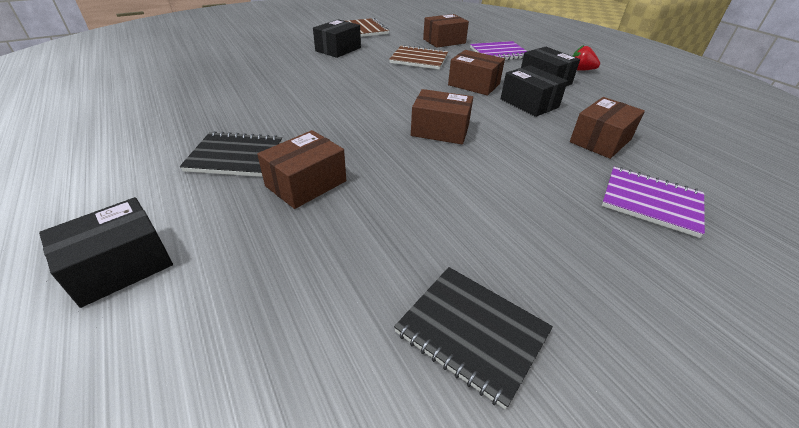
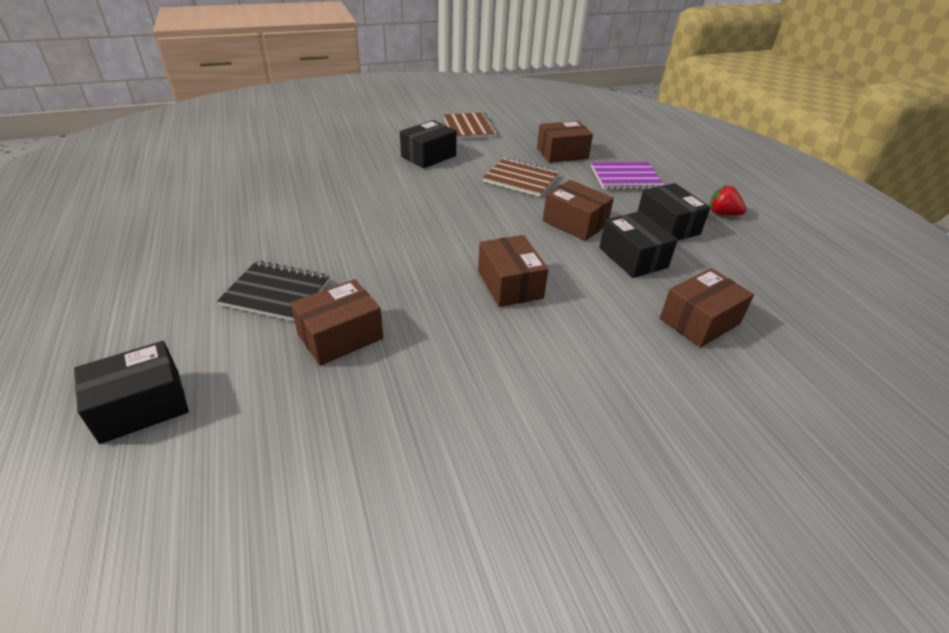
camera: 10 degrees right, 0 degrees up
(440, 130) = (510, 284): brown box -> brown box turned 45 degrees clockwise
(472, 332) = (454, 533): black notebook -> none
(651, 202) = (722, 412): purple notebook -> none

